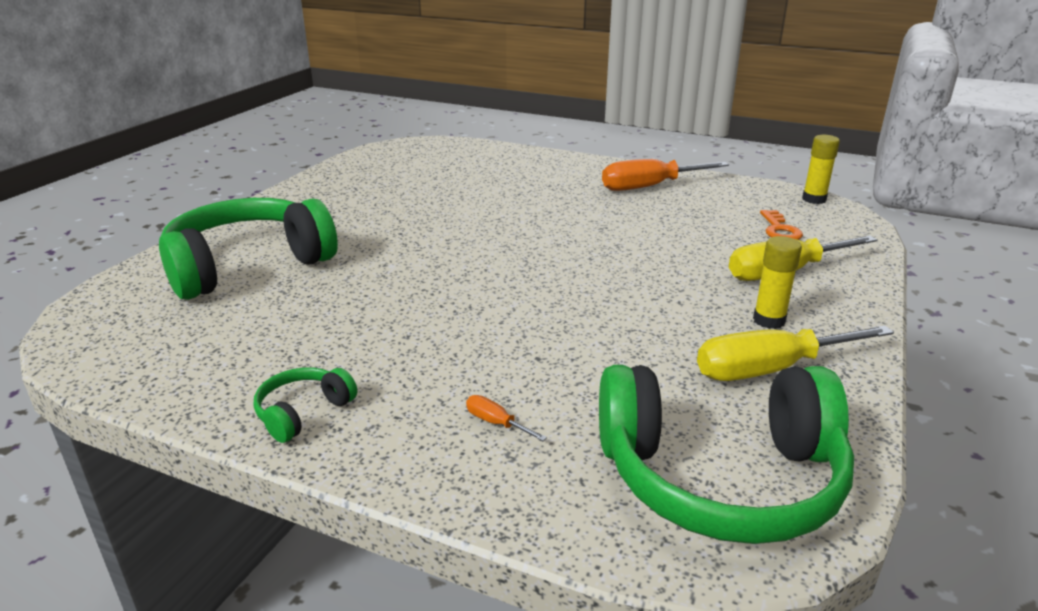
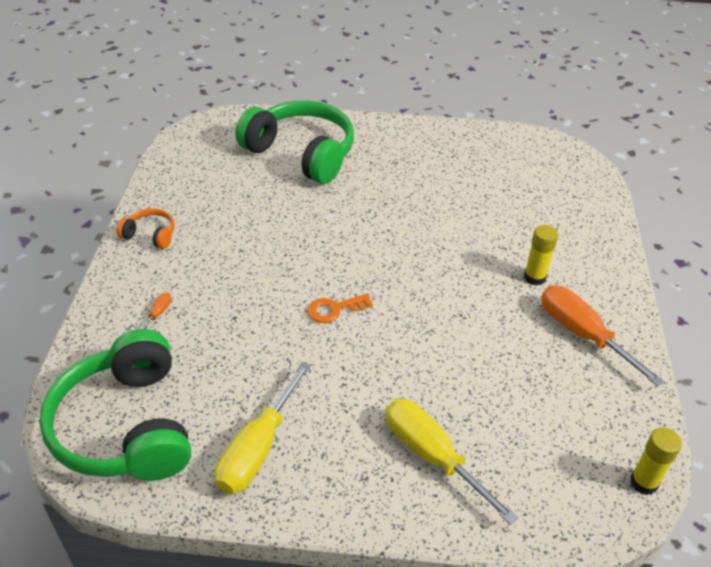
camera: 70 degrees right, 15 degrees up
(303, 412) = (150, 235): green headphones -> orange headphones
(769, 320) = (334, 446): yellow glue stick -> yellow glue stick (534, 277)
(770, 369) = (257, 448): yellow screwdriver -> yellow screwdriver turned 120 degrees counterclockwise
(779, 230) = (533, 450): orange key -> orange key (334, 309)

